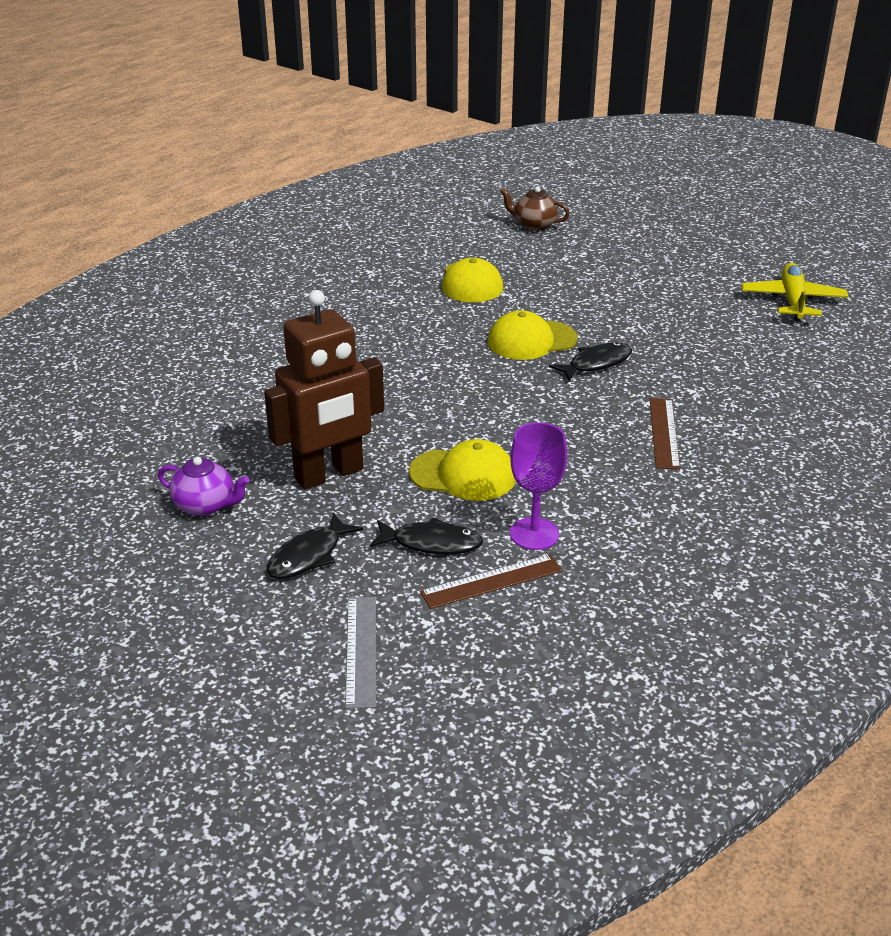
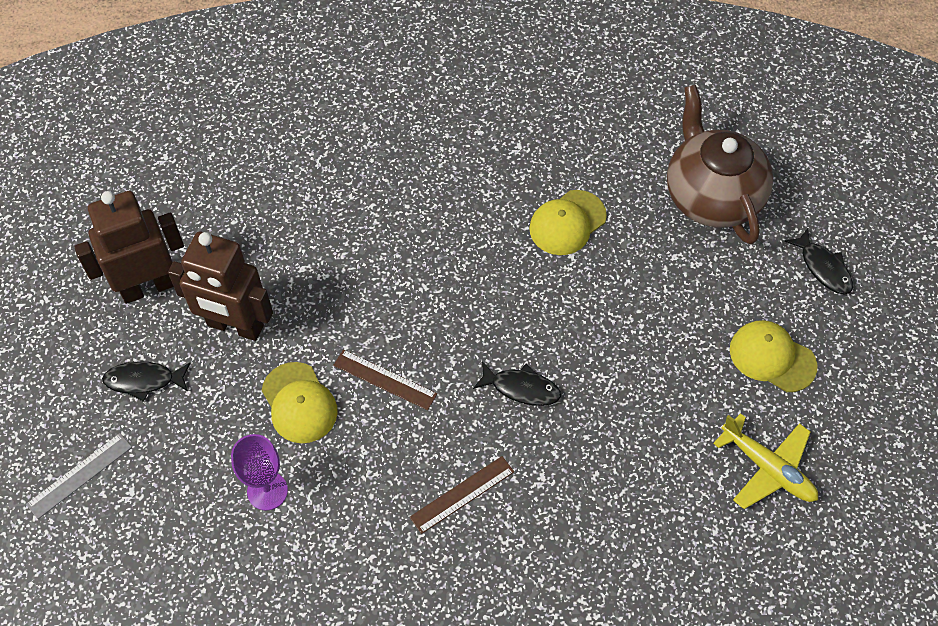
camera: 50 degrees right, 25 degrees up
(205, 505) = (148, 287): purple teapot -> brown robot
(431, 543) = (209, 438): black fish -> black fish (823, 268)
(491, 581) = (197, 500): brown ruler -> brown ruler (385, 379)
(531, 341) = (515, 323): yellow cap -> yellow cap (772, 357)
(534, 225) = (711, 196): brown teapot -> brown teapot, size x2.19
(792, 301) = (768, 468): yellow plane -> yellow plane turned 75 degrees clockwise

